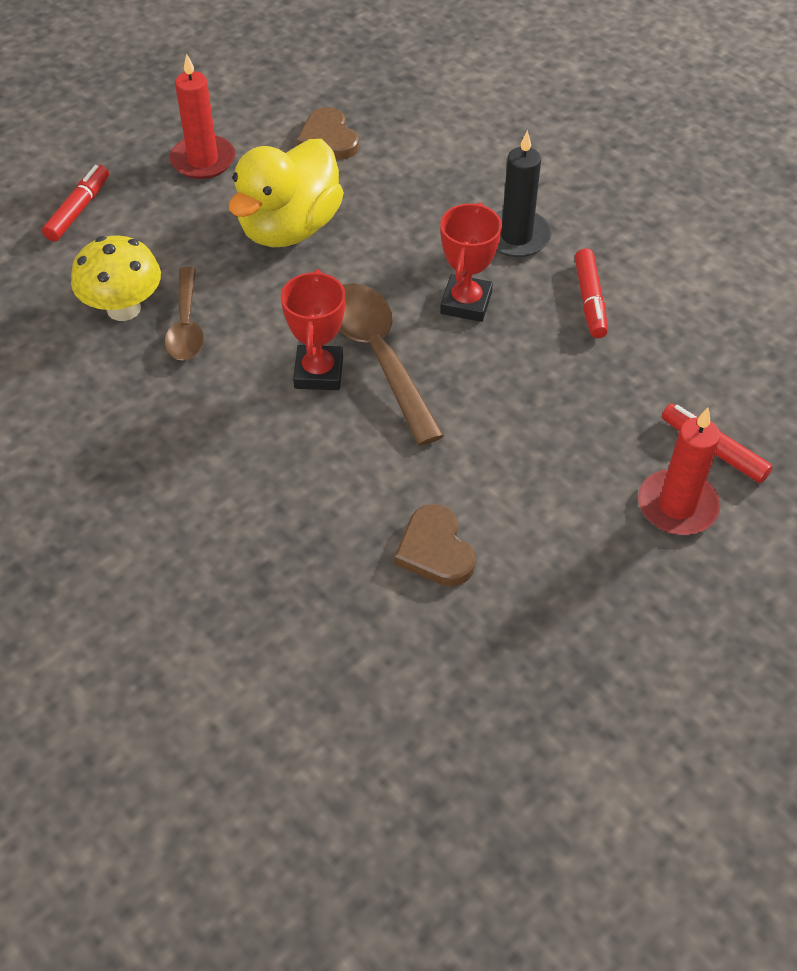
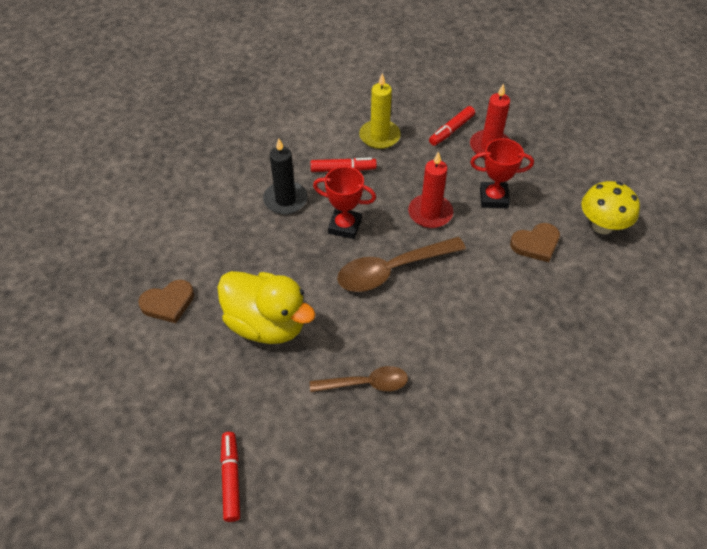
camera: 90 degrees left, 0 degrees up
(79, 210) = (231, 478): red marker -> red marker turned 60 degrees clockwise
(123, 308) = (349, 428): yellow mushroom -> yellow mushroom (602, 226)
(203, 160) = (180, 388): red candle -> red candle (430, 213)
(318, 372) = (407, 302): red trophy -> red trophy (493, 198)
(678, 347) = (379, 136): none -> yellow candle

